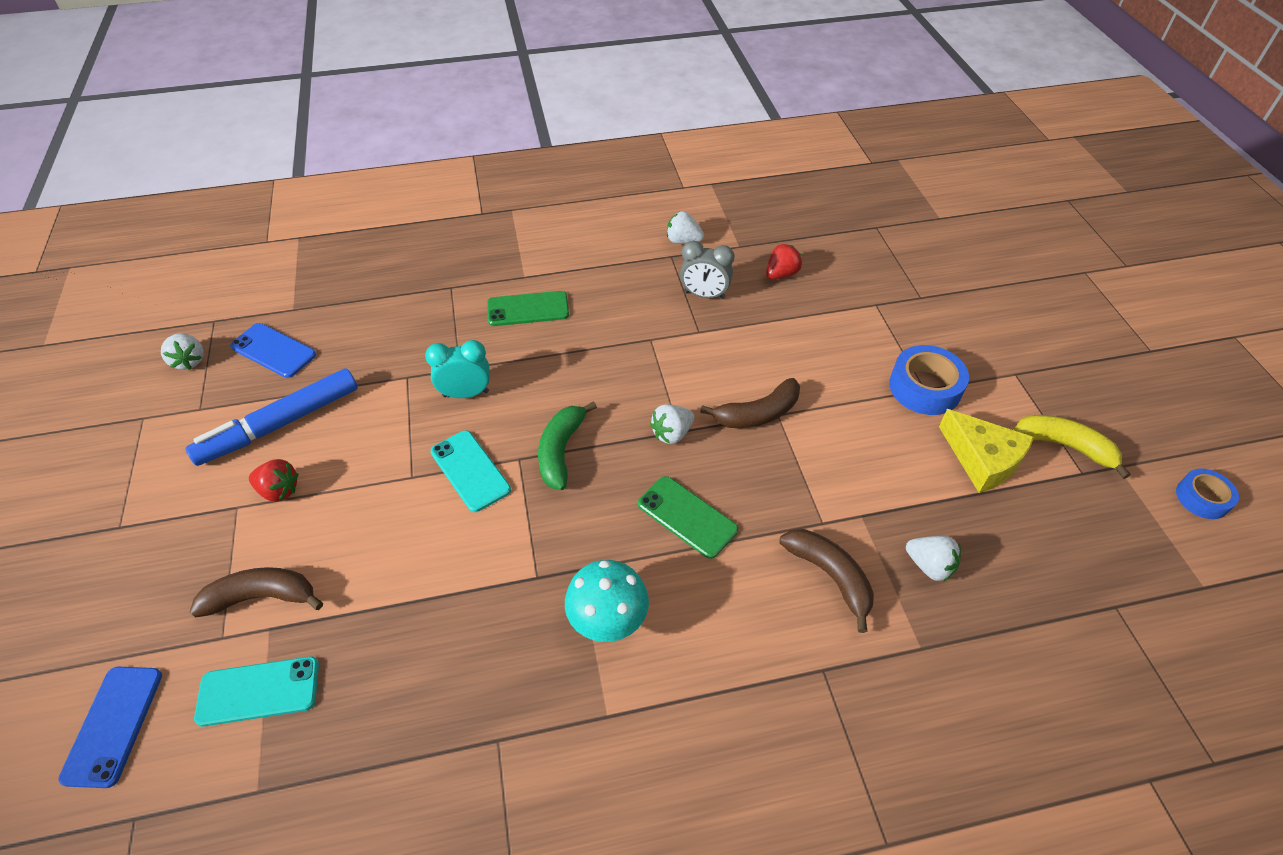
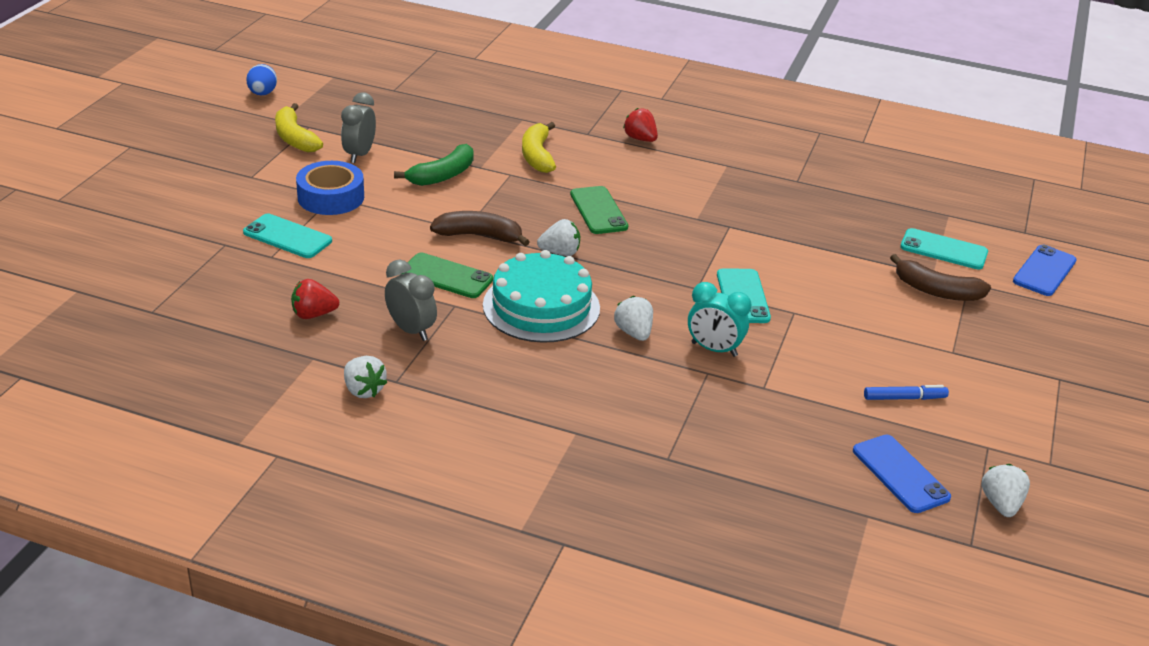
camera: 150 degrees left, 15 degrees down
(279, 490) = (913, 348): red strawberry -> red strawberry (640, 139)
(280, 424) = (904, 398): blue marker -> blue marker, size x0.48
(528, 309) = (599, 396): green phone -> green phone (446, 276)
(561, 451) = (659, 278): green banana -> green banana (442, 175)
(608, 620) = (696, 193): turquoise mushroom -> none
(634, 364) = (541, 306): none -> turquoise cake
(830, 576) = (537, 156): brown banana -> yellow banana
(892, 327) = (287, 237): none -> turquoise phone
(929, 566) = (471, 137): white strawberry -> white strawberry (634, 333)
(982, 459) = (359, 155): yellow cheese -> grey clock
(1202, 498) = (262, 93): blue tape -> blue egg

